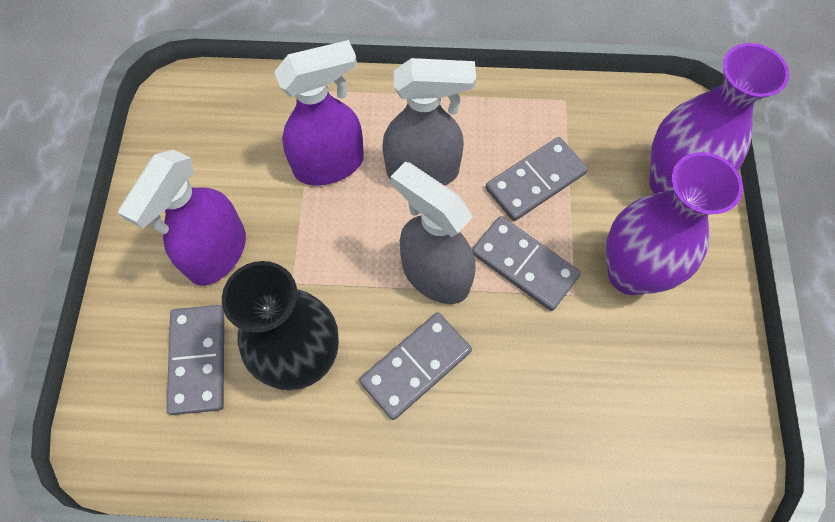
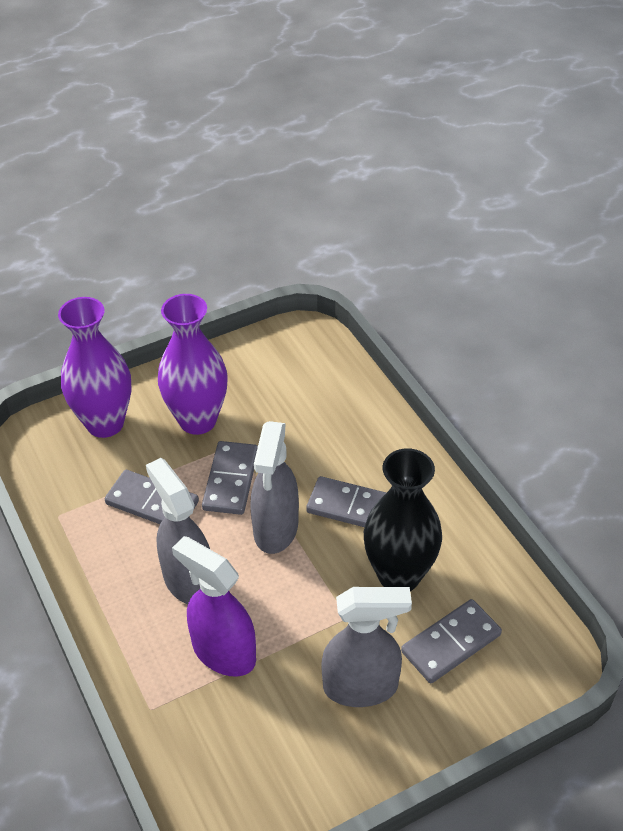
camera: 120 degrees left, 20 degrees down
(217, 254) = (361, 687): purple spray bottle -> grey spray bottle

